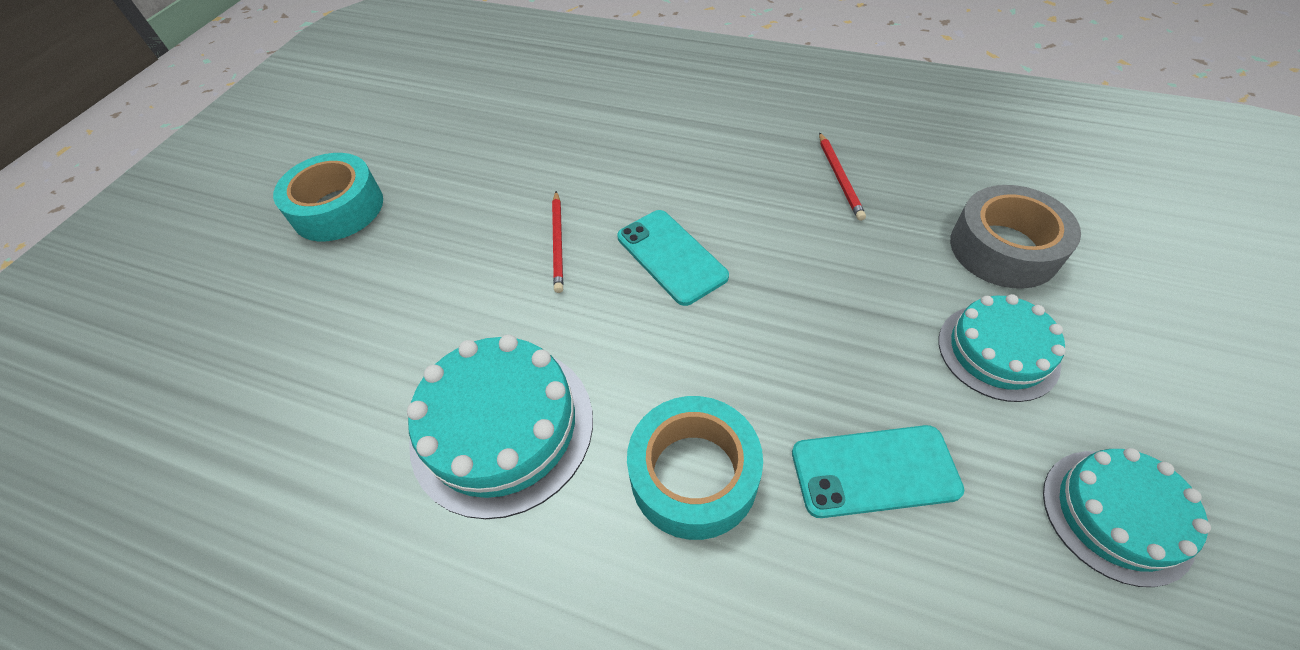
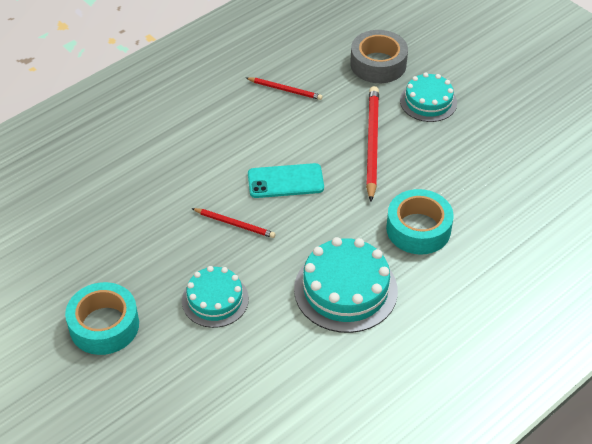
camera: 65 degrees left, 5 degrees down
(830, 319) = (372, 143): none -> red pencil
(874, 471) = (455, 171): turquoise phone -> none
(1116, 515) = (514, 116): turquoise cake -> turquoise cake (215, 300)

